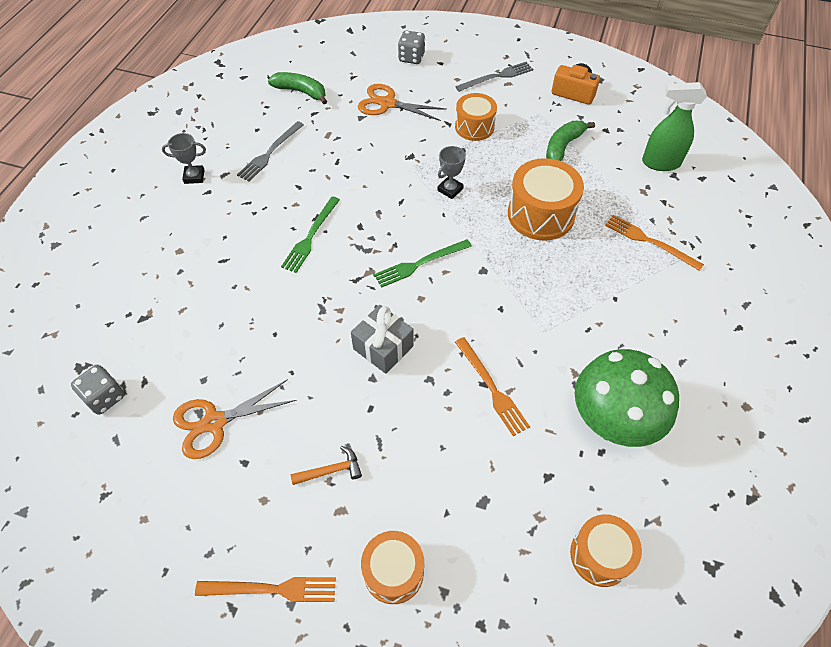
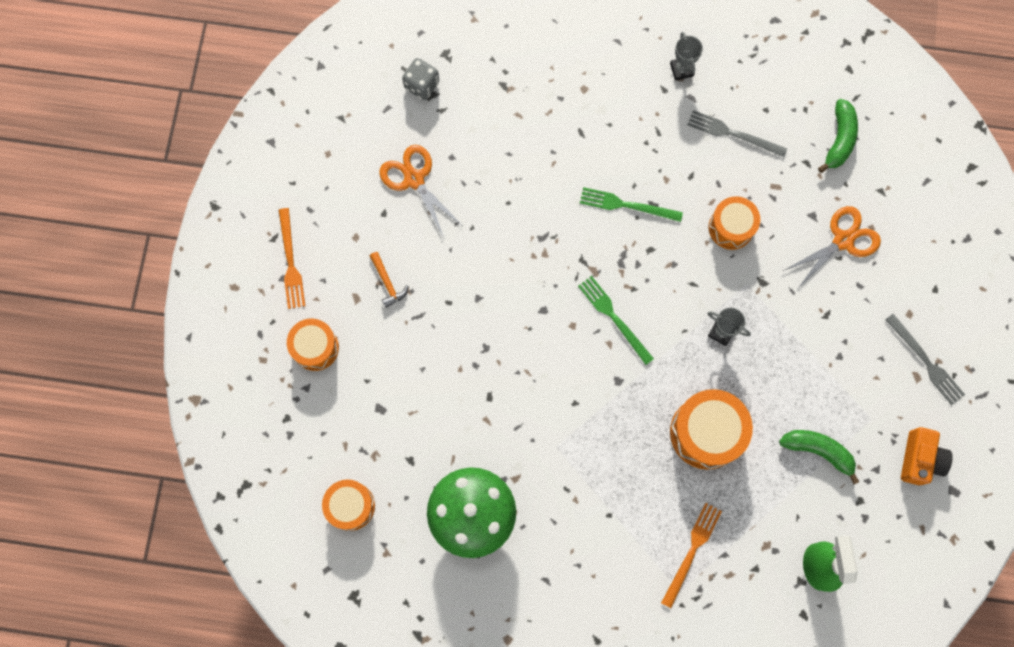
camera: 80 degrees right, 20 degrees up
(383, 347) = (511, 301): grey gift -> none
(387, 103) = (843, 240): orange scissors -> orange scissors turned 45 degrees clockwise
(411, 58) = (935, 253): grey dice -> none
(474, 127) = (827, 346): orange drum -> orange drum (731, 227)
(491, 388) = (486, 404): orange fork -> none

